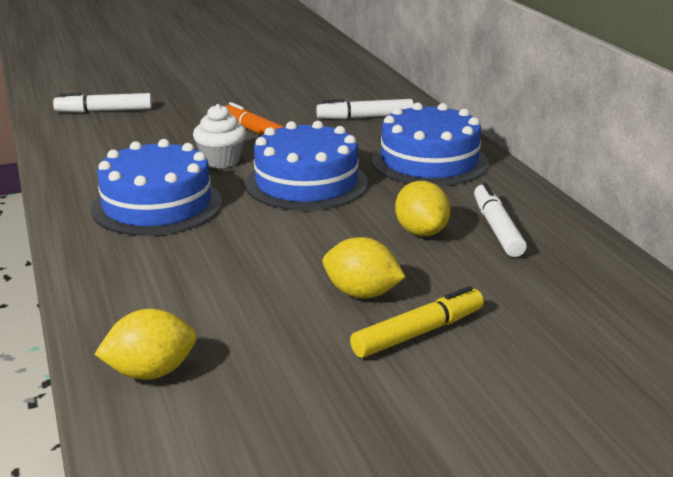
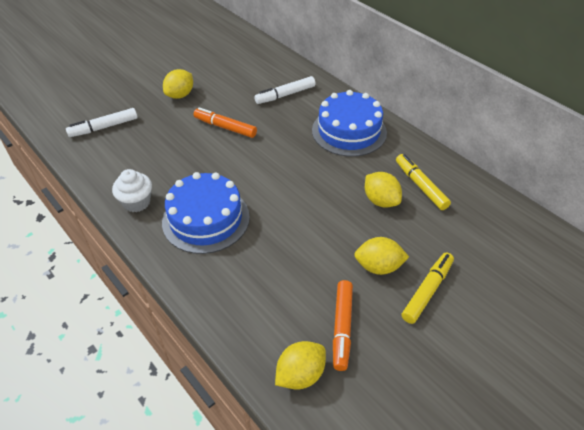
camera: 20 degrees left, 20 degrees up
(221, 161) = (219, 163): white cupcake -> white cupcake (136, 202)
(223, 98) = (180, 95): none -> yellow lemon
(253, 341) = (342, 327): none -> orange marker
(306, 183) = (287, 172): blue cake -> none
(497, 228) = (420, 186): white marker -> yellow marker

